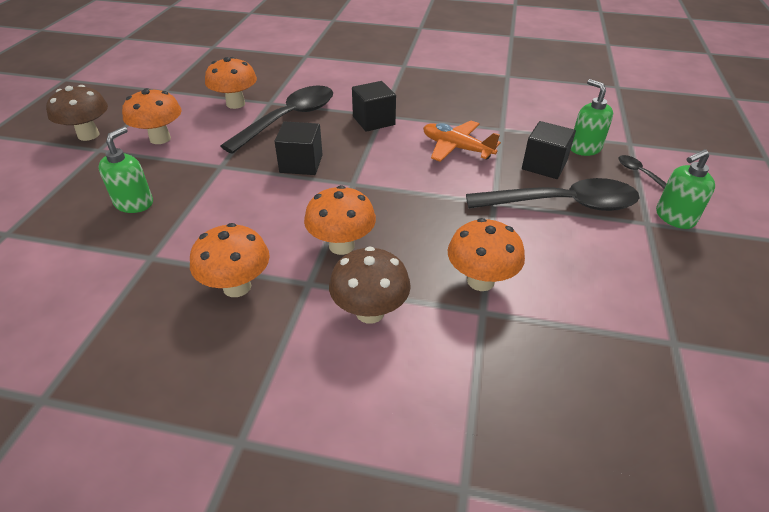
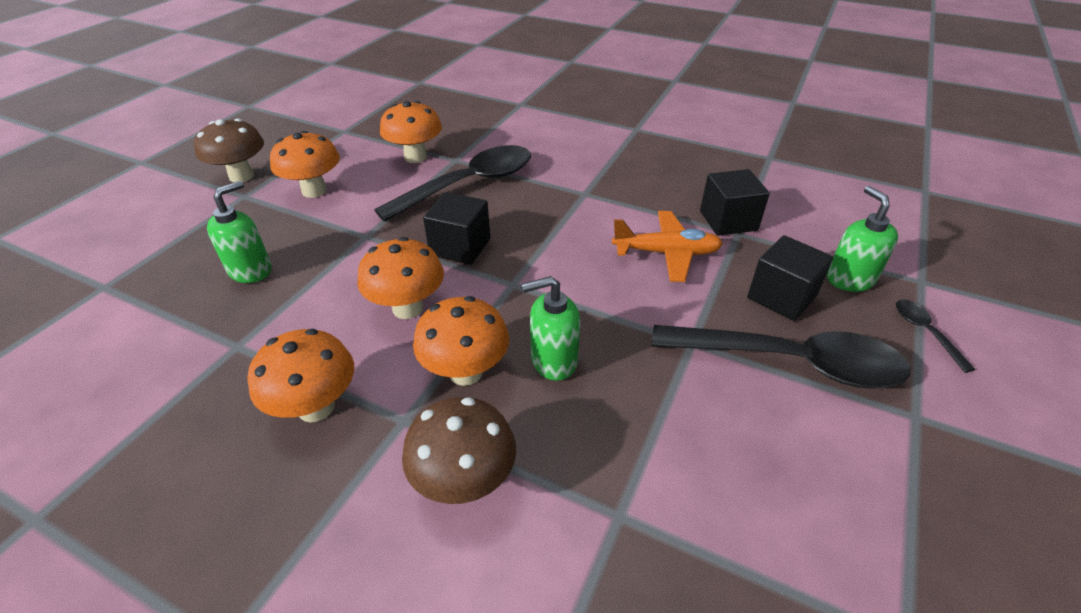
camera: 15 degrees right, 0 degrees up
(373, 121) = (571, 200): black cube -> black cube (728, 221)
(456, 148) = (666, 253): orange plane -> orange plane turned 135 degrees clockwise
(480, 281) = (632, 464): orange mushroom -> orange mushroom (408, 308)
(674, 217) = (963, 415): green soap dispenser -> green soap dispenser (553, 360)

